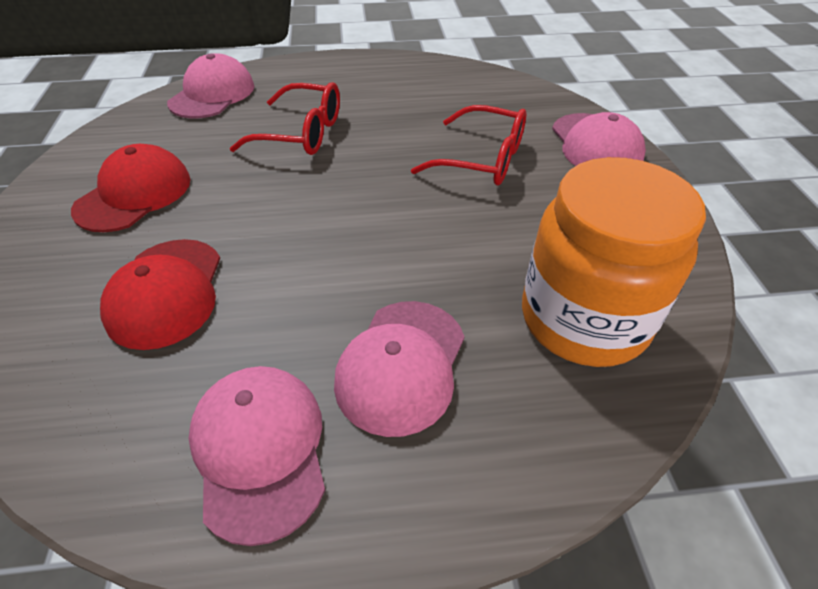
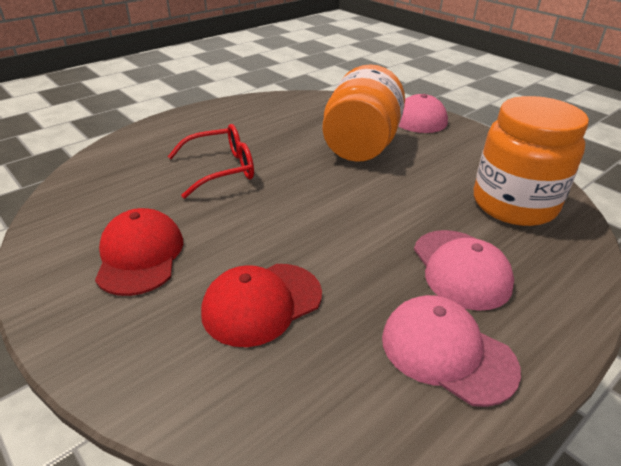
camera: 35 degrees left, 10 degrees down
(166, 292) = (262, 303): red cap -> red cap turned 90 degrees clockwise
(212, 94) = (109, 167): pink cap -> none
(482, 159) = (361, 145): red glasses -> orange jar

